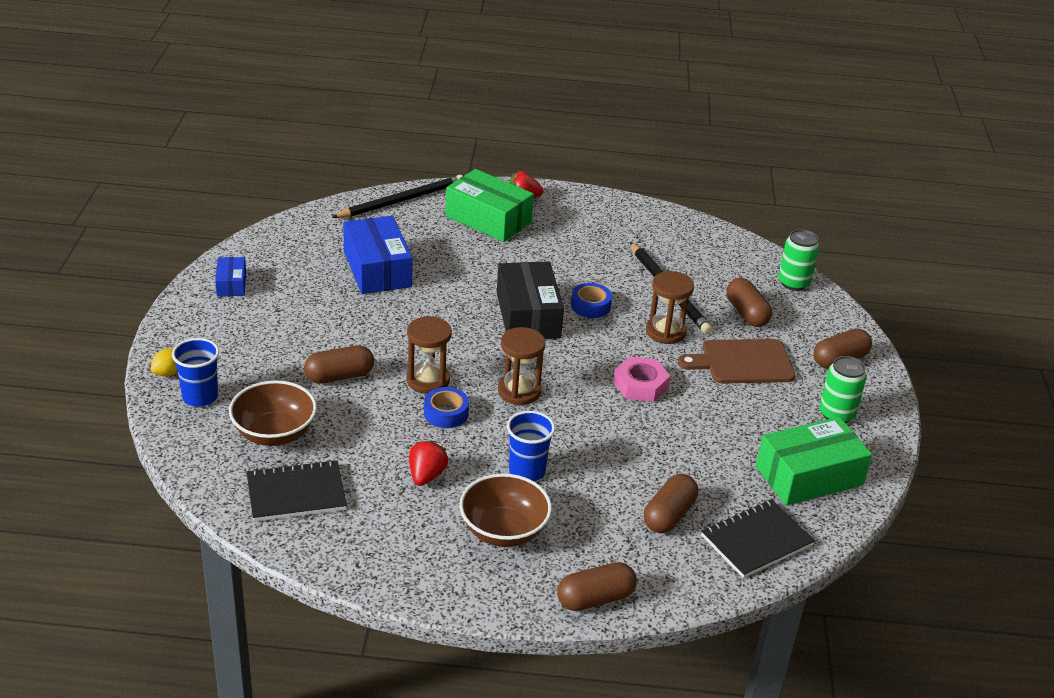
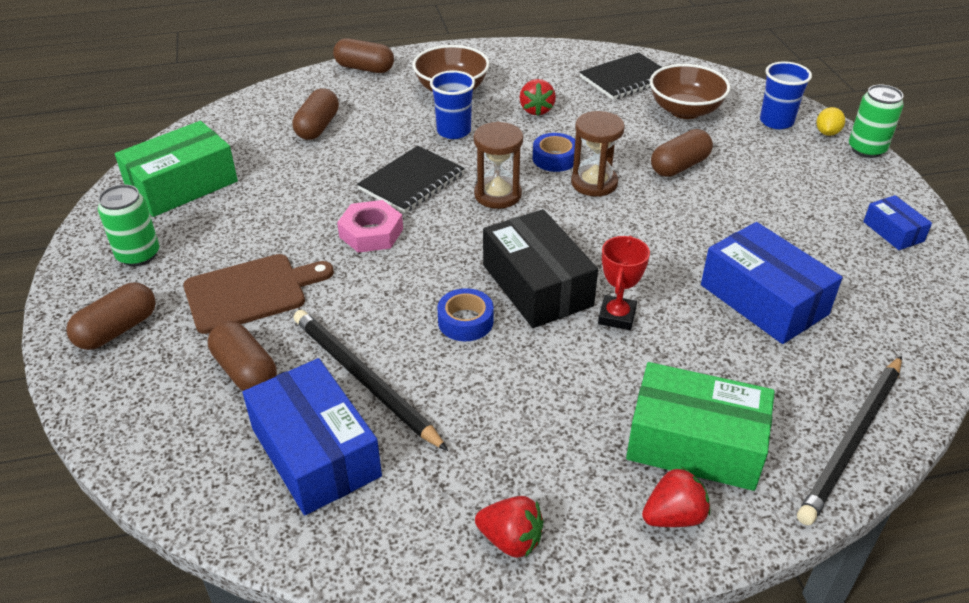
camera: 165 degrees right, 5 degrees up
(485, 284) = (617, 316): none -> red trophy
(595, 599) = (364, 68): brown capsule -> brown capsule turned 60 degrees clockwise
(610, 210) = (511, 540): none -> red strawberry
(665, 332) = (356, 309): brown hourglass -> none
(705, 265) = (315, 452): none -> blue box
(756, 541) = (238, 126): black notebook -> black notebook (411, 182)
(793, 283) = (165, 457): green can -> green can (866, 149)

